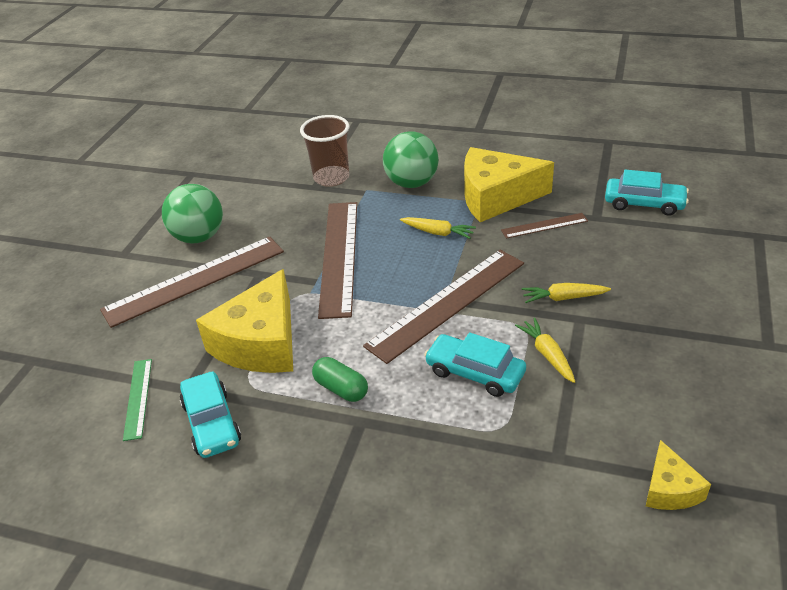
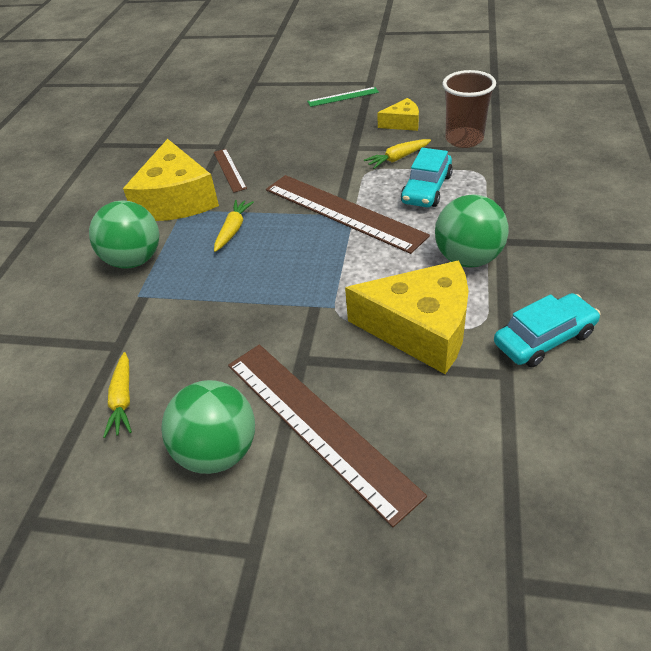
camera: 95 degrees left, 5 degrees up
(138, 398) = (536, 416): green ruler -> green ruler (343, 97)
(331, 178) = (100, 333): brown cup -> brown cup (464, 139)
(339, 256) = (270, 295): brown ruler -> none
(341, 389) = (468, 258): green capsule -> green ball
(563, 298) = (330, 155): yellow carrot -> yellow carrot (123, 400)
(644, 204) = (205, 125): turquoise car -> none
(670, 489) = (504, 112): yellow cheese -> yellow cheese (402, 123)

